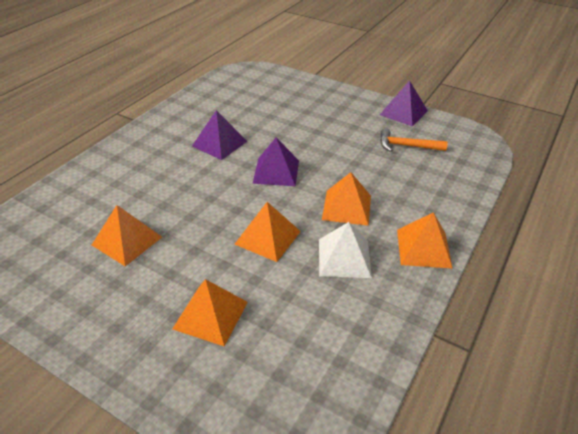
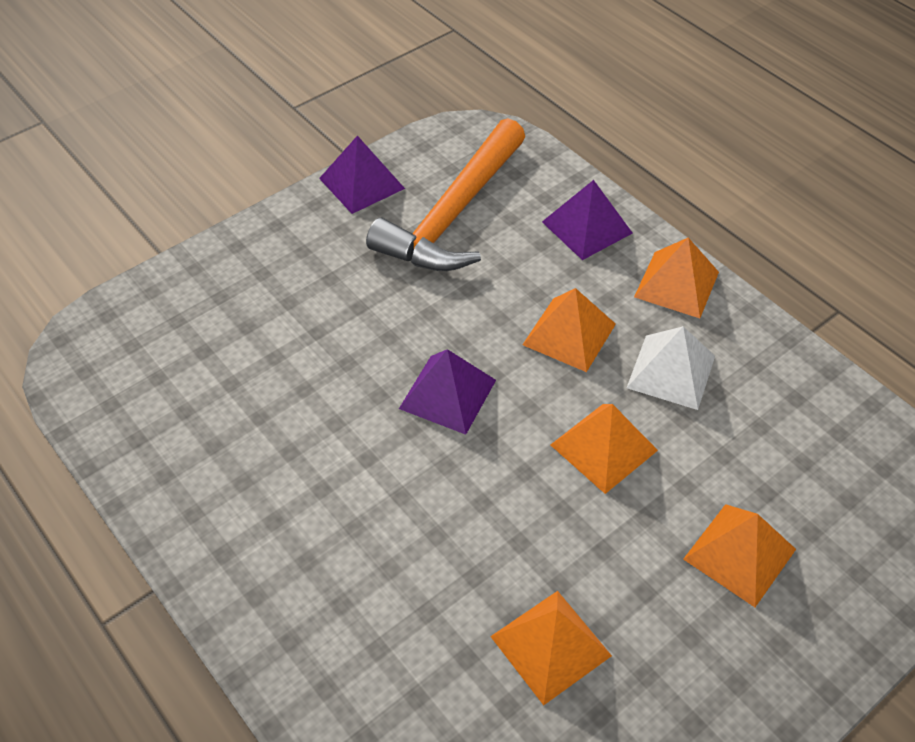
camera: 70 degrees left, 10 degrees up
(219, 143) = (327, 455): purple pyramid -> purple pyramid (587, 227)
(406, 146) = (453, 215): orange hammer -> orange hammer, size x2.02

